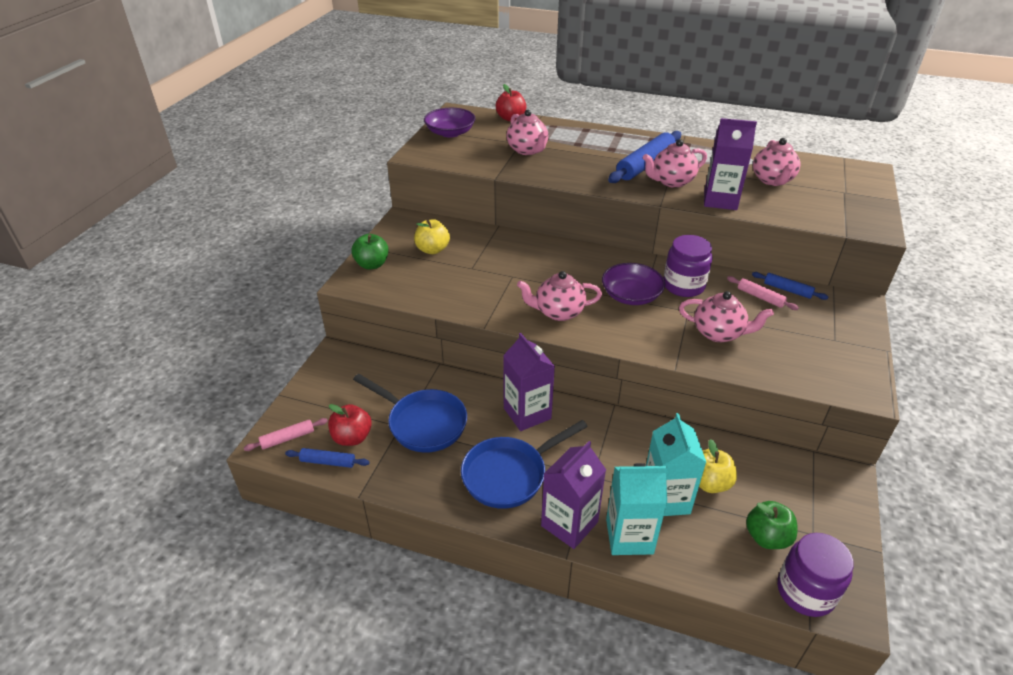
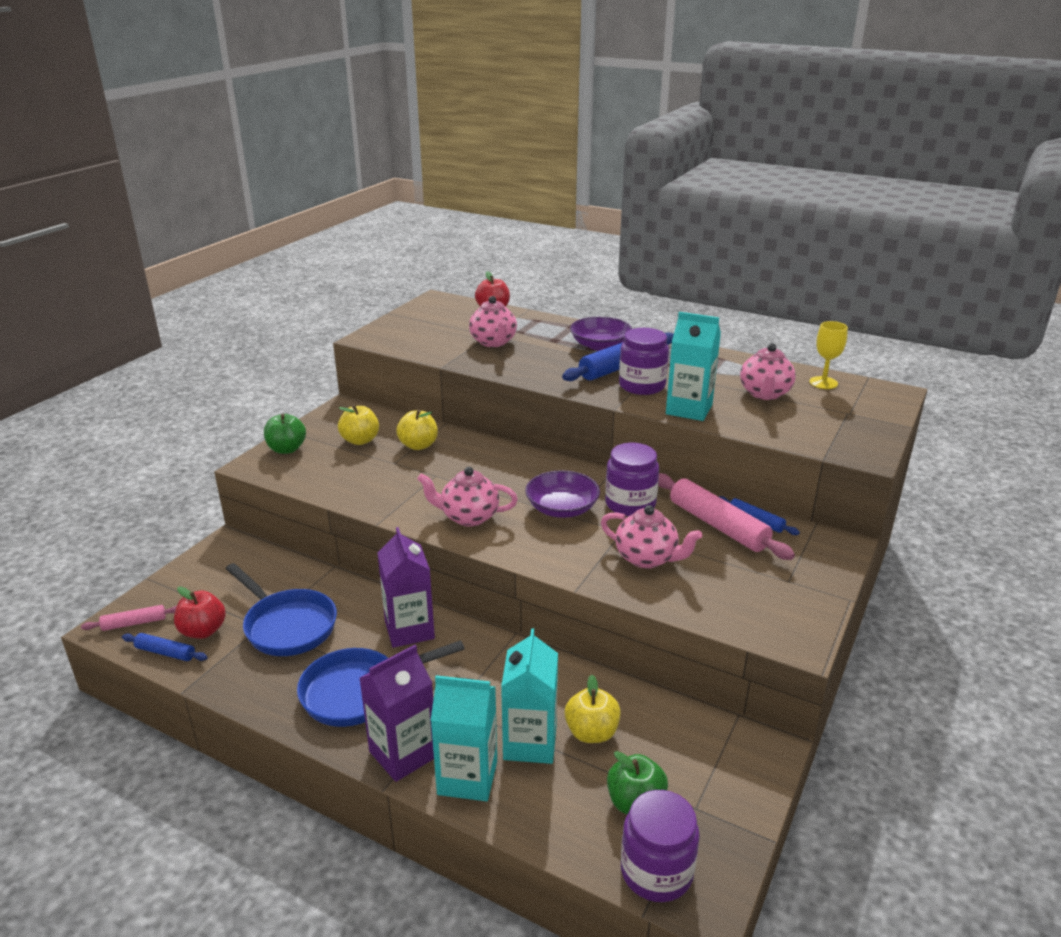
camera: 10 degrees right, 10 degrees down
(450, 133) = (417, 319): purple bowl -> purple bowl (600, 345)
(485, 249) = (418, 445): none -> yellow apple
(671, 181) = (642, 386): pink teapot -> purple jar
(720, 200) = (689, 409): purple carton -> turquoise carton
(760, 297) = (717, 525): pink rolling pin -> pink rolling pin, size x1.93
(812, 166) = (823, 383): none -> yellow goblet

